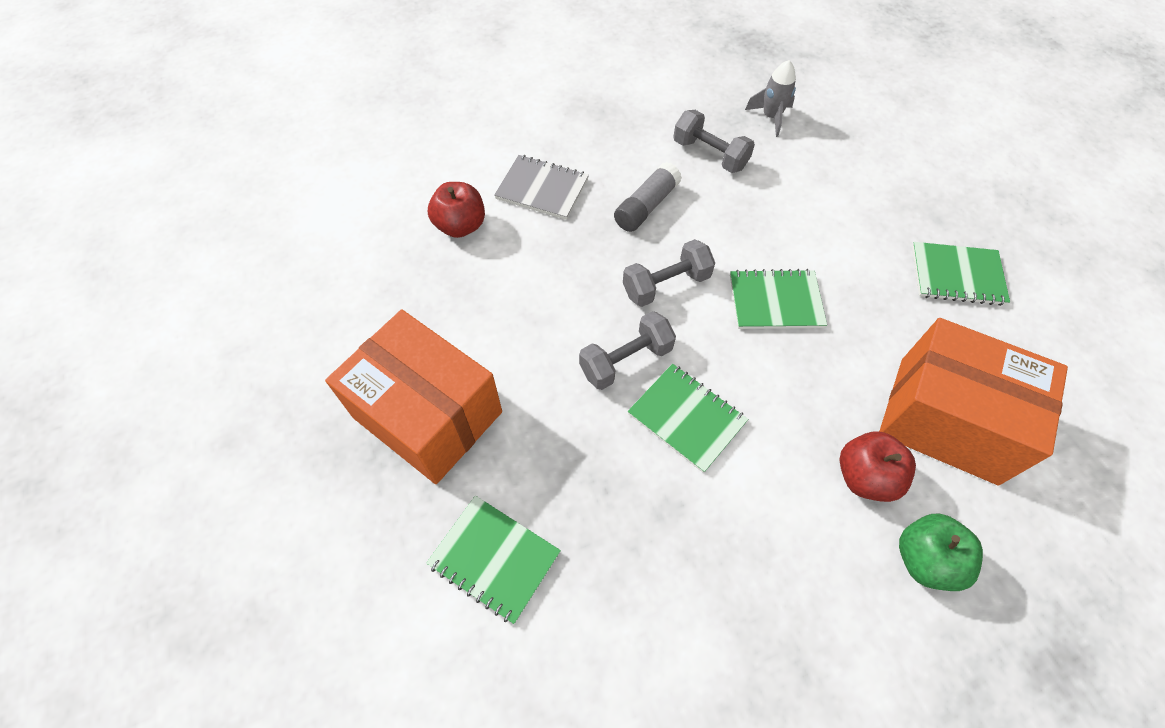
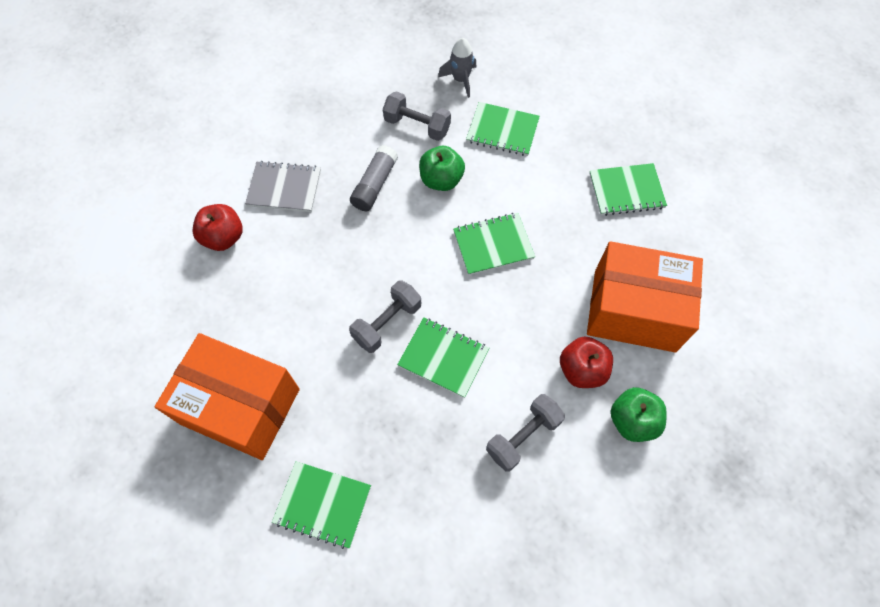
camera: 15 degrees left, 5 degrees up
(666, 285) = (405, 251): grey dumbbell -> grey dumbbell (523, 436)
(726, 217) = (441, 180): none -> green apple
(811, 179) = (502, 130): none -> green notebook

